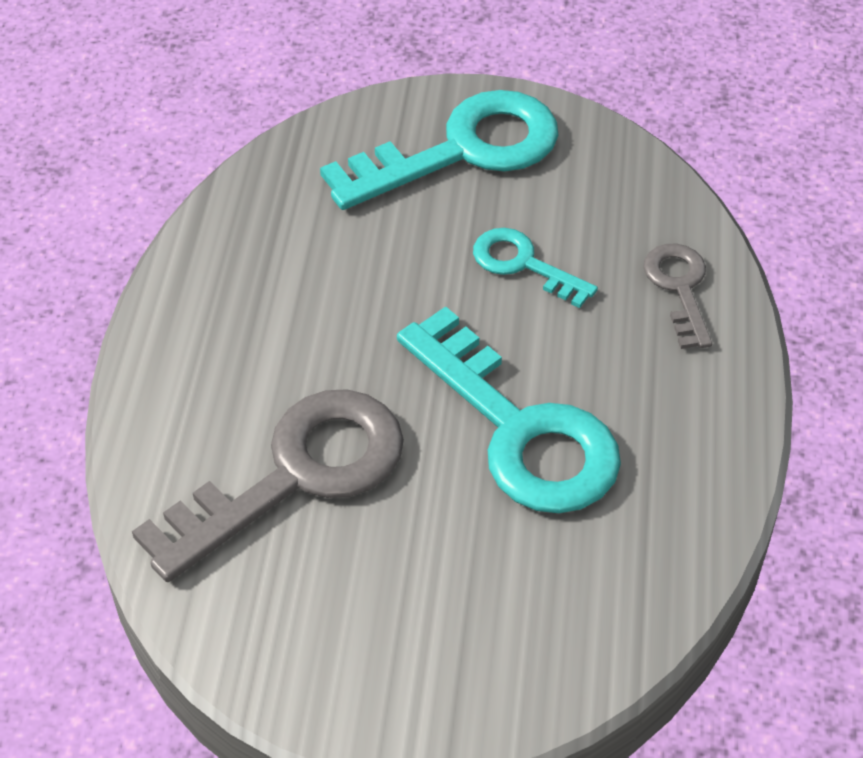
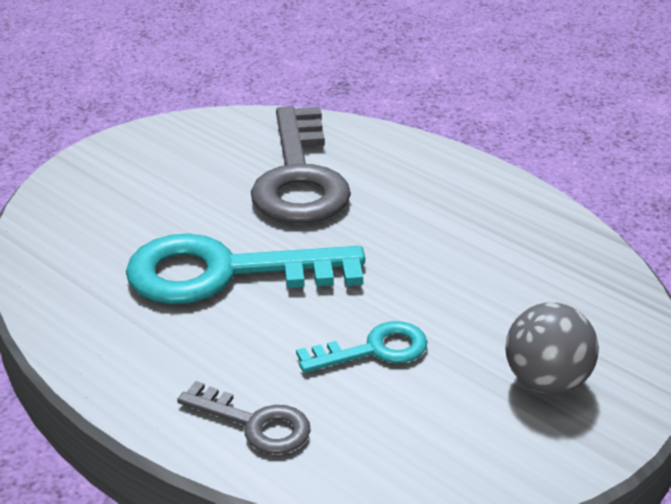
camera: 125 degrees right, 15 degrees down
(462, 150) = (546, 382): turquoise key -> grey ball

